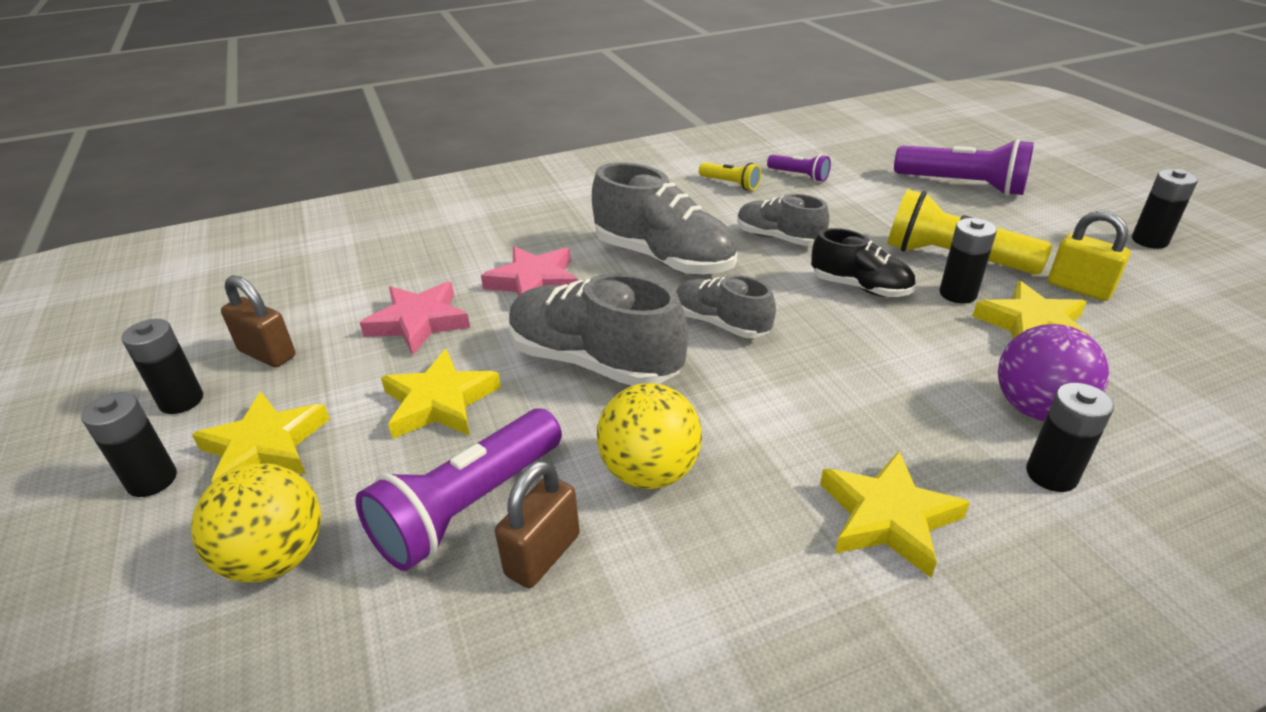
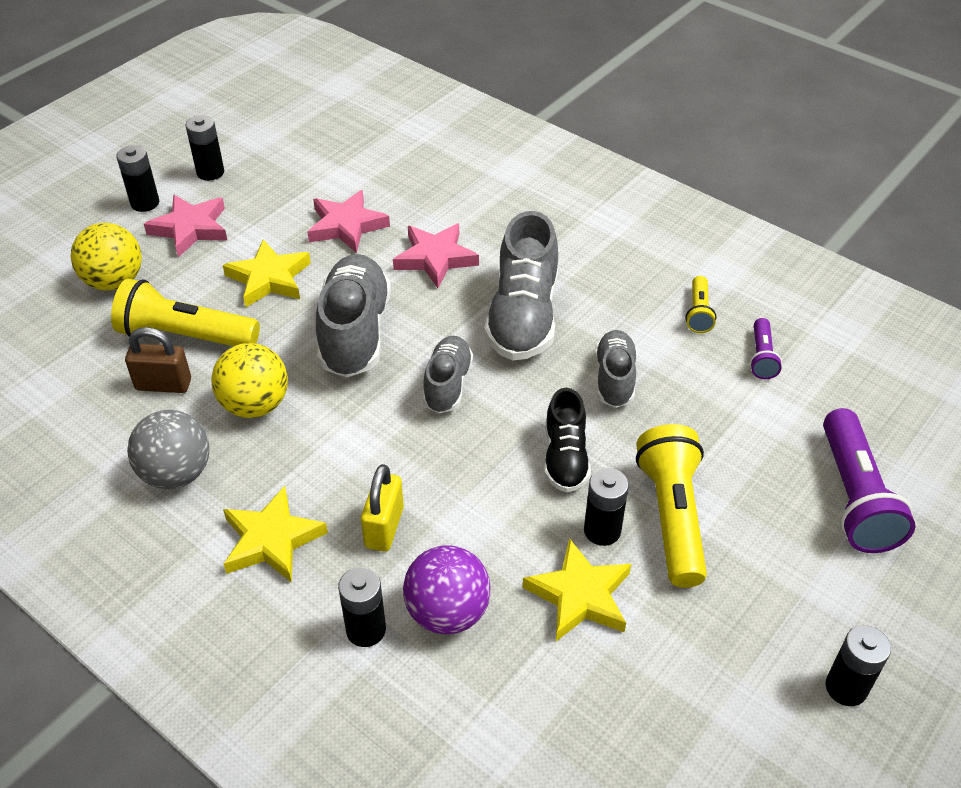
camera: 60 degrees right, 10 degrees up
(265, 447) = (190, 229): yellow star -> pink star
(267, 354) = (272, 179): brown padlock -> none
(468, 507) = (185, 336): purple flashlight -> yellow flashlight
(725, 584) = (176, 473): none -> grey ball
(1079, 288) = (681, 627): yellow padlock -> yellow padlock (384, 527)

